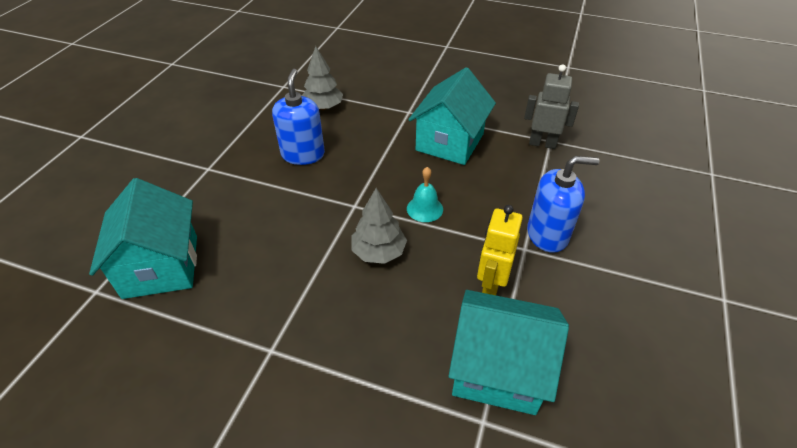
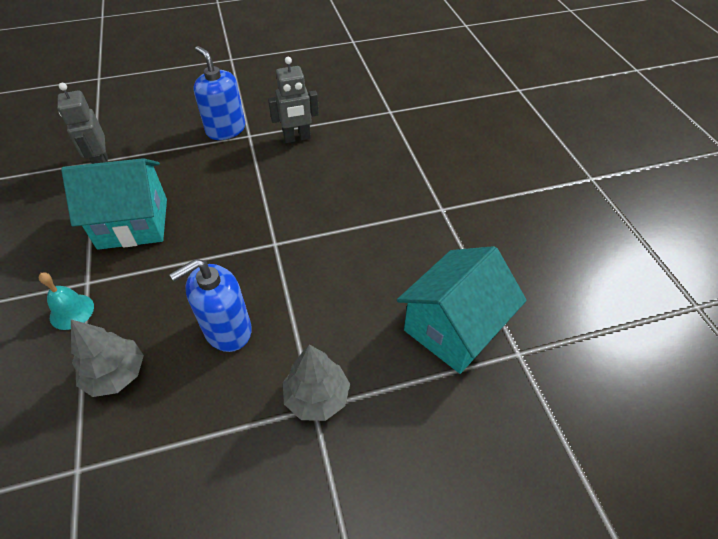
camera: 125 degrees left, 5 degrees up
(378, 252) = (314, 201): grey tree -> grey tree (317, 397)
(424, 208) = (245, 199): turquoise bell -> turquoise bell (72, 311)
(490, 286) = (297, 138): yellow robot -> grey robot
(498, 369) = (355, 116): turquoise house -> none

